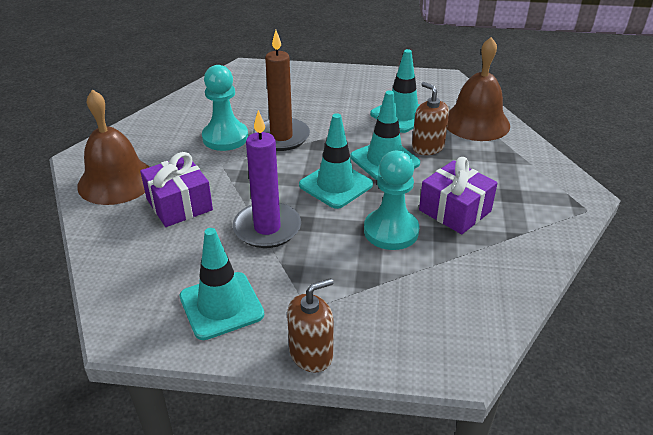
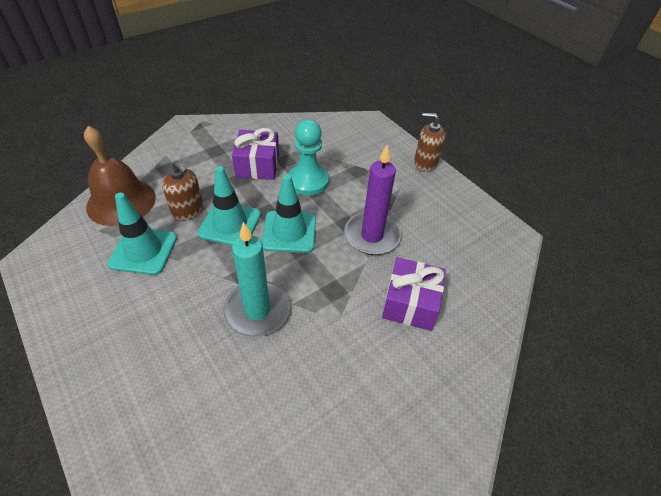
camera: 135 degrees left, 10 degrees up
(116, 181) = (442, 378): brown bell -> none
(221, 305) = (447, 211): turquoise traffic cone -> none
(225, 137) = (299, 354): turquoise pawn -> none
(281, 137) = (257, 310): brown candle -> turquoise candle
(427, 147) = (188, 210): brown soap dispenser -> brown soap dispenser turned 60 degrees counterclockwise

